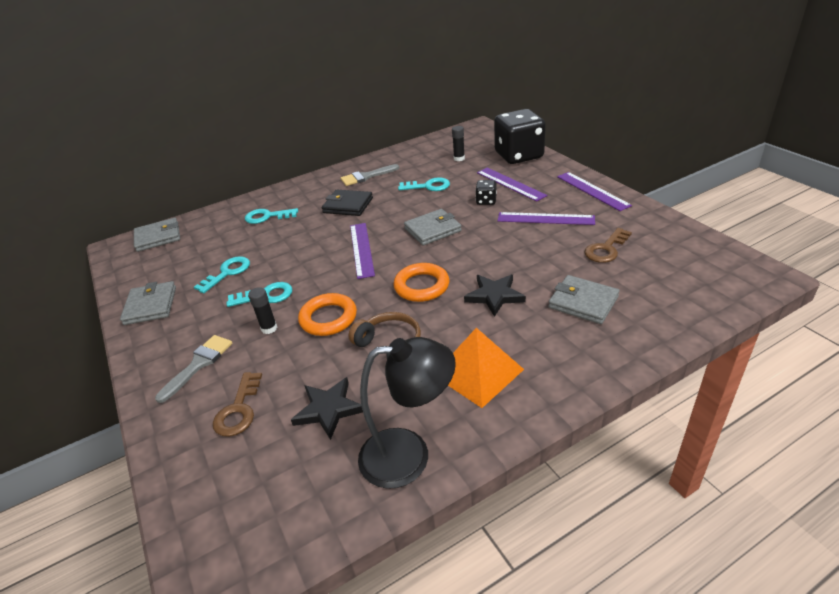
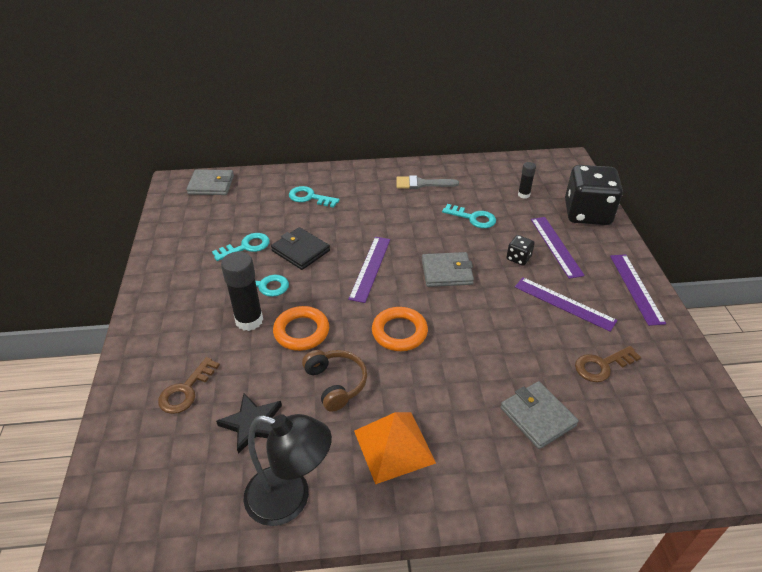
camera: 20 degrees right, 5 degrees up
(150, 306) = (171, 256): grey wallet -> none
(199, 364) = (178, 332): grey brush -> none
(269, 328) = (249, 320): black glue stick -> black glue stick, size x1.83
(348, 205) = (386, 212): black wallet -> black wallet (300, 251)
(494, 296) = (458, 372): black star -> none

